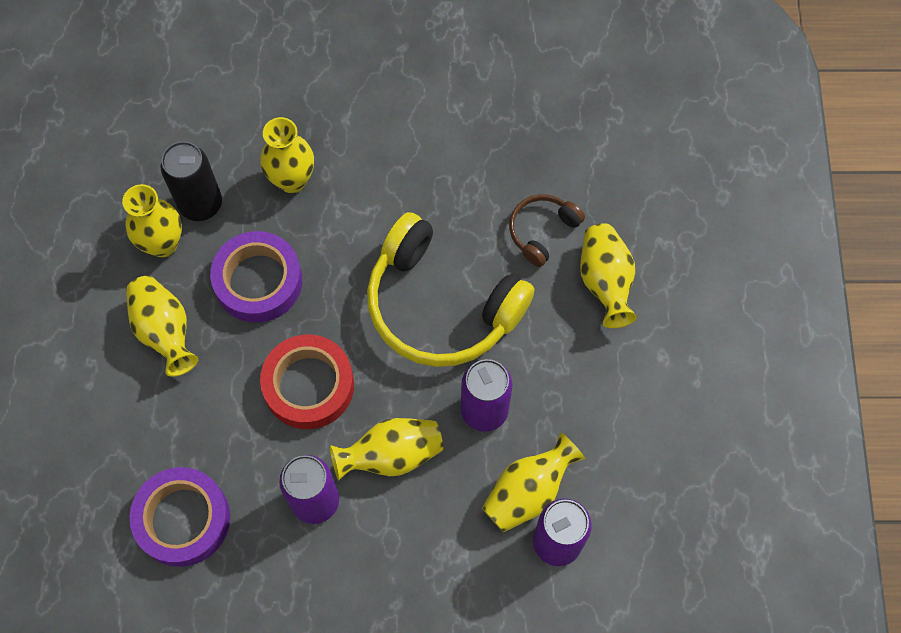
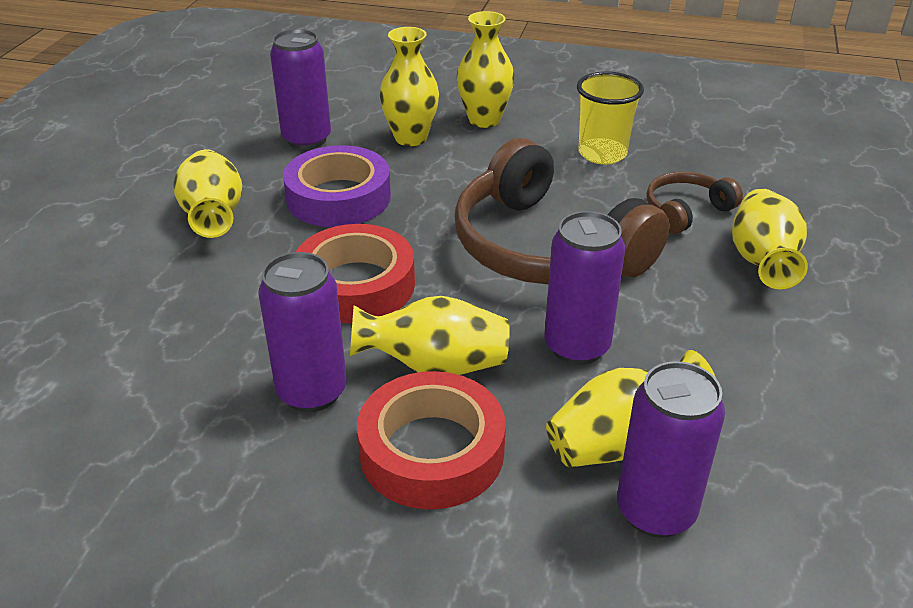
camera: 15 degrees right, 30 degrees down
(163, 243) = (251, 158): yellow vase -> yellow vase (484, 120)
(183, 519) = (129, 375): purple tape -> none
(201, 204) = (307, 139): black can -> purple can
(410, 531) = (432, 451): none -> red tape
(441, 305) = (546, 248): yellow headphones -> brown headphones
(463, 165) = (602, 153): none -> yellow cup

